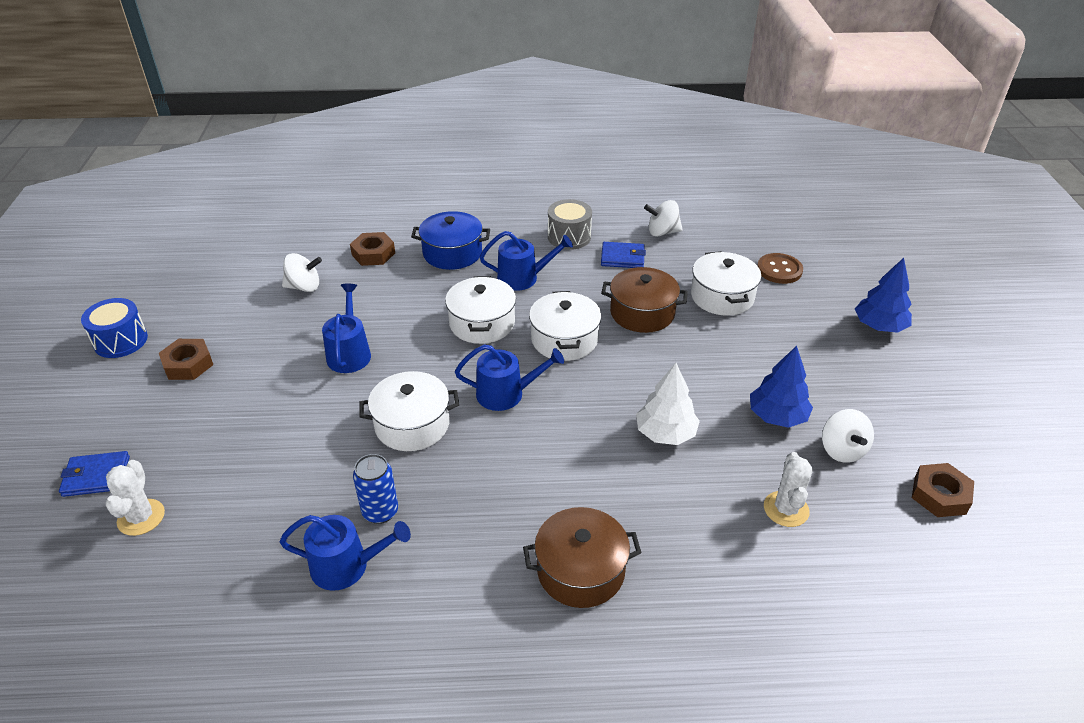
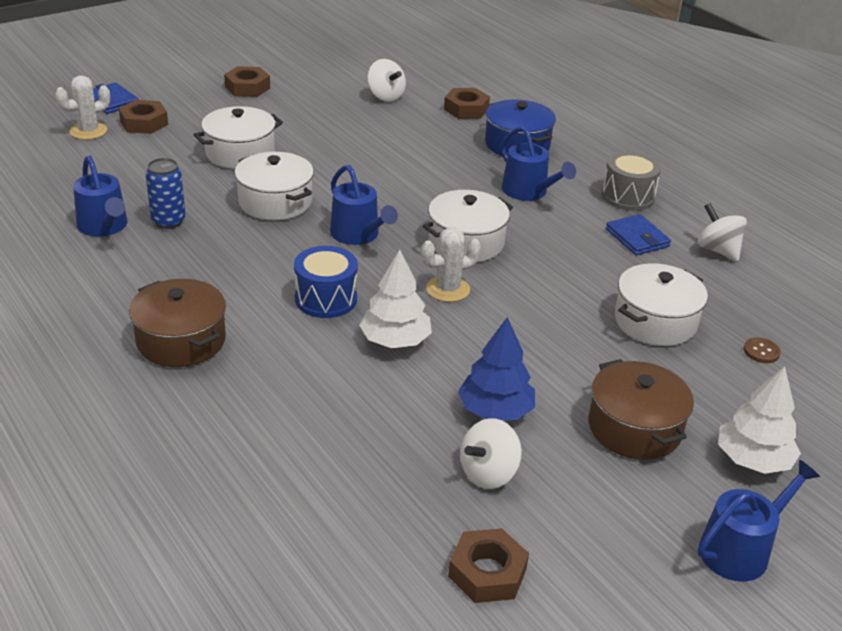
camera: 55 degrees right, 5 degrees down
(121, 341) = (245, 55): blue drum -> blue drum (326, 299)
(173, 465) = (144, 123): none -> brown nut
(349, 353) = (329, 145): blue watering can -> blue watering can (740, 549)
(482, 323) = (437, 192): white pot -> white pot (240, 153)
(642, 313) = (561, 276): brown pot -> brown pot (634, 428)
(779, 270) = (761, 351): brown button -> brown button, size x0.57
(786, 509) = (359, 450): white cactus -> white cactus (448, 289)
(879, 326) = (752, 460): blue tree -> white tree

